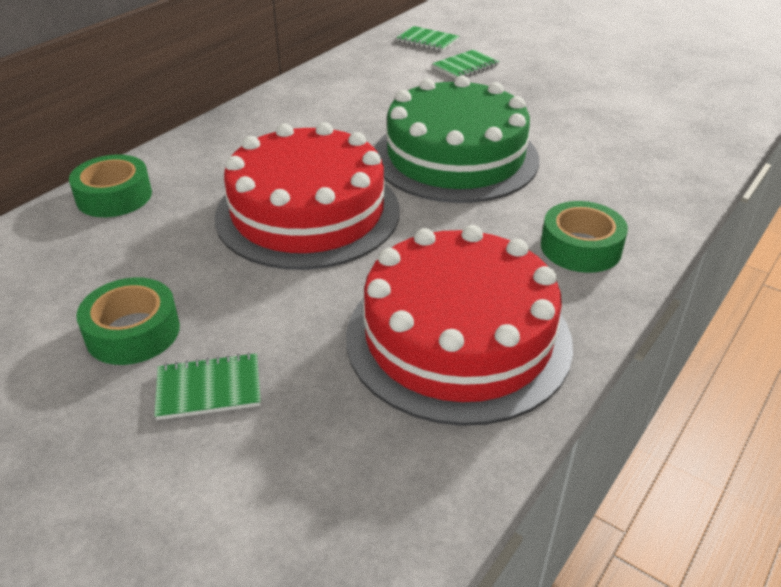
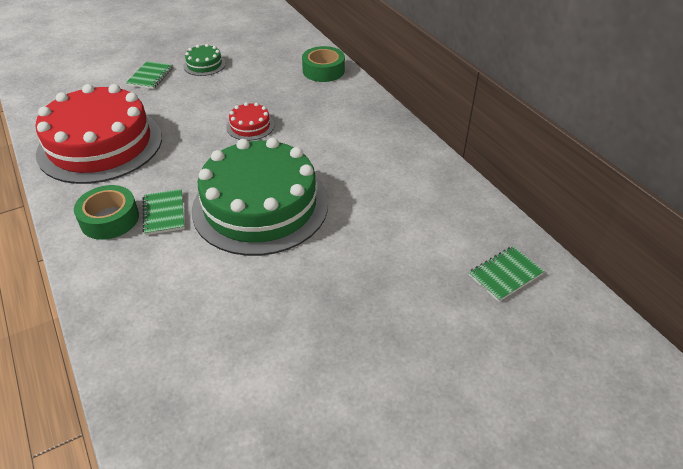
camera: 115 degrees right, 5 degrees up
(133, 332) = (204, 65): green tape -> green cake
(308, 212) = (250, 126): red cake -> red cake, size x0.41
(465, 66) = (421, 278): green notebook -> green notebook (164, 213)

